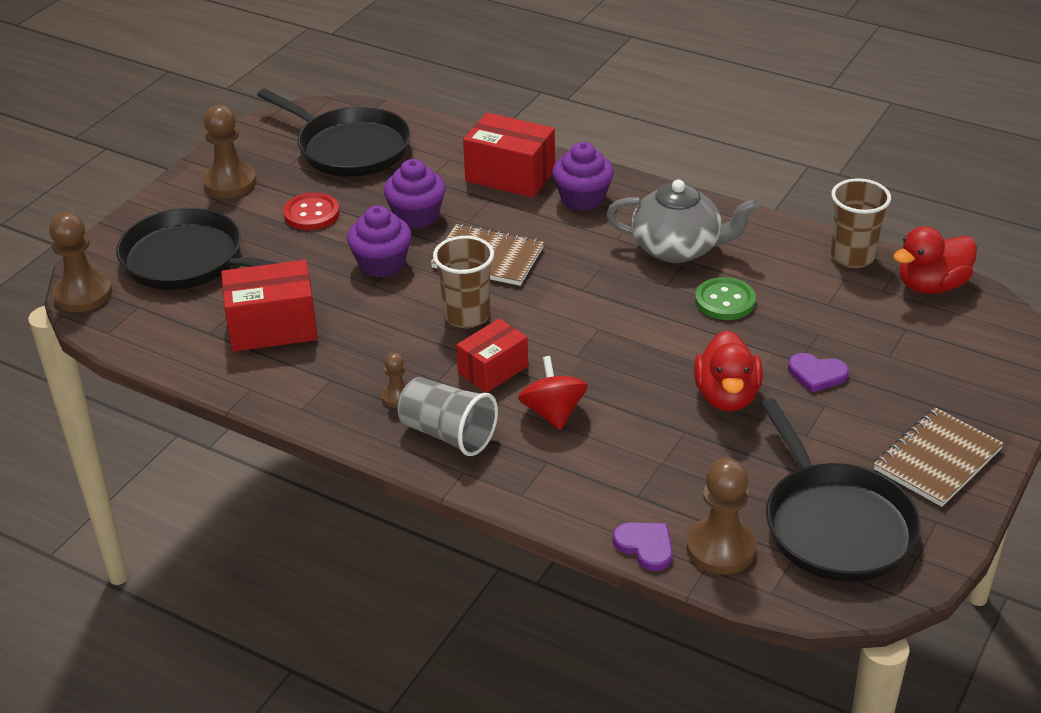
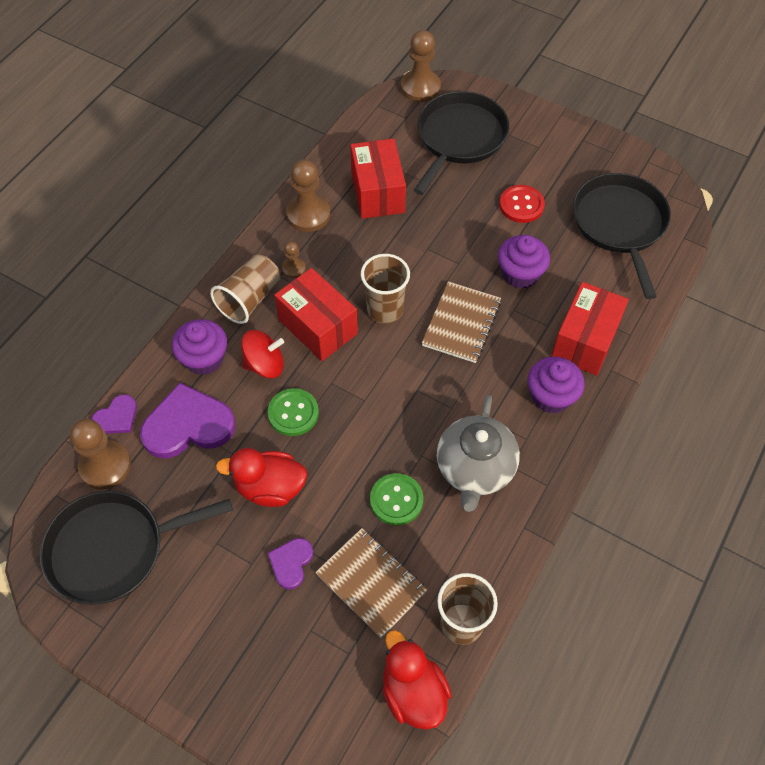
camera: 90 degrees right, 20 degrees up
(230, 183) = (562, 152): brown pawn -> brown pawn (308, 214)
(349, 148) = (620, 224): black pan -> black pan turned 135 degrees clockwise
(382, 264) = (454, 253): purple cupcake -> purple cupcake (204, 359)
(448, 434) = (250, 299): grey cup -> brown cup
(493, 370) = (318, 326): red box -> red box, size x1.50
(622, 384) = (293, 413): none -> green button
(650, 475) = (188, 425): none -> purple heart
(937, 460) = (172, 644): brown notebook -> brown notebook (371, 583)

